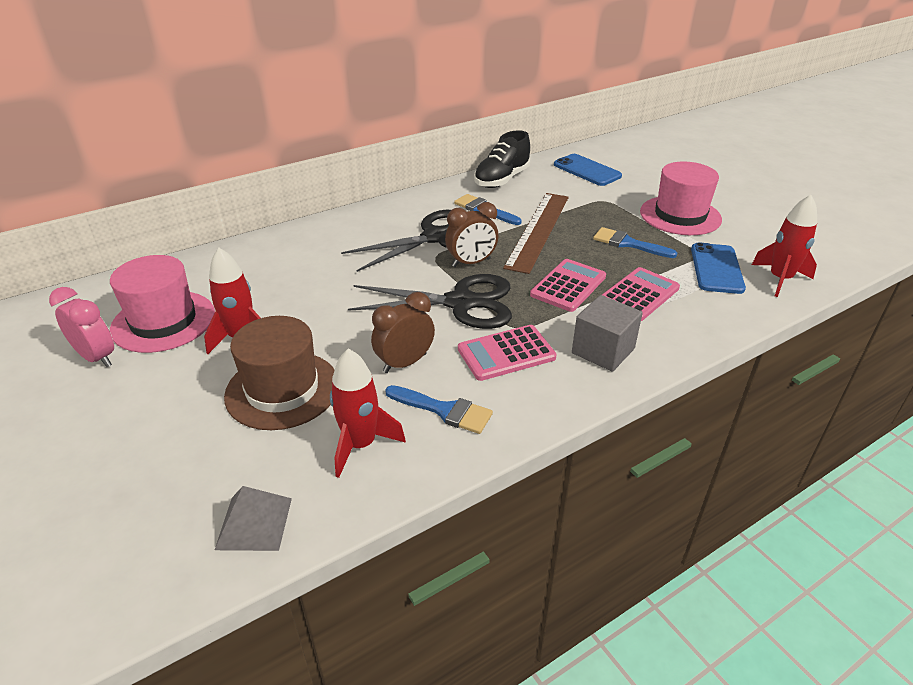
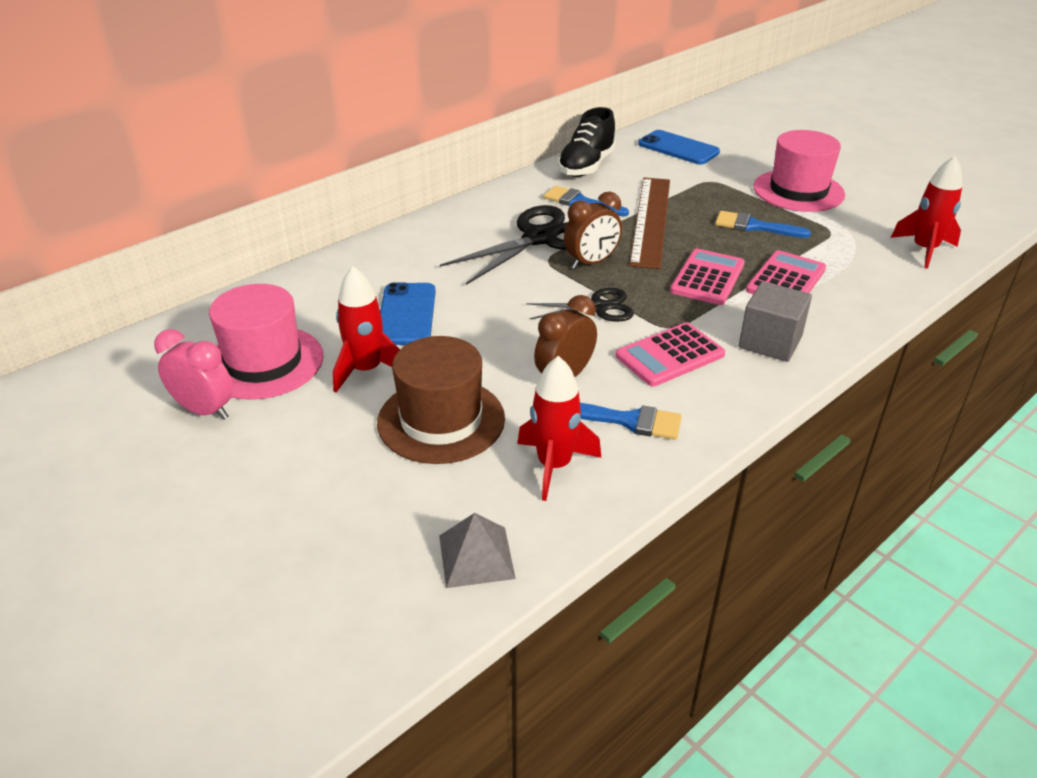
camera: 10 degrees left, 0 degrees up
(460, 303) = (598, 307): black scissors -> black scissors, size x0.57
(716, 268) = (856, 245): blue phone -> blue phone (406, 314)

